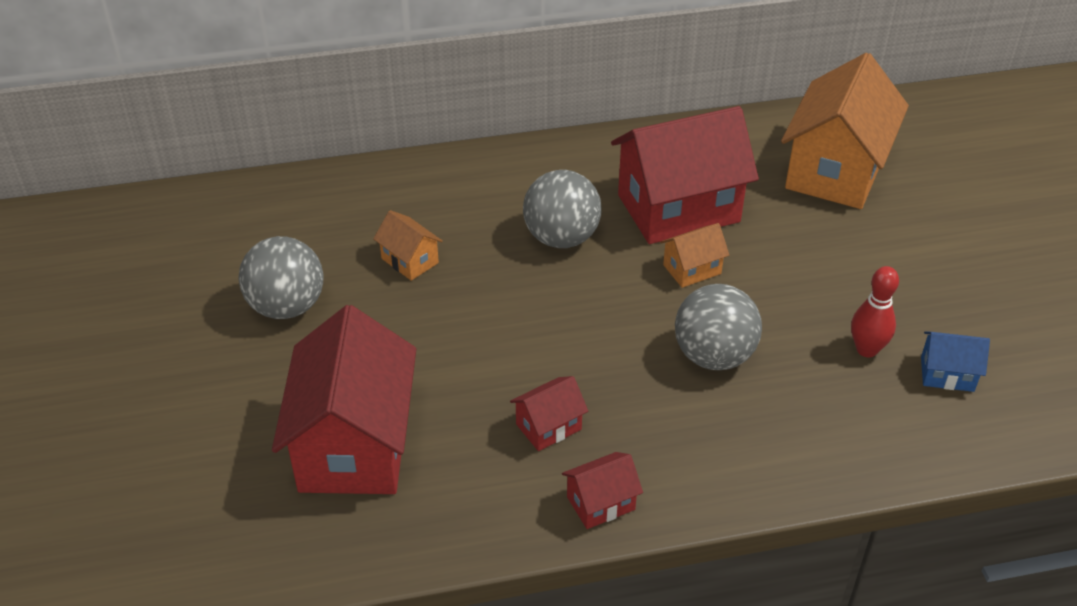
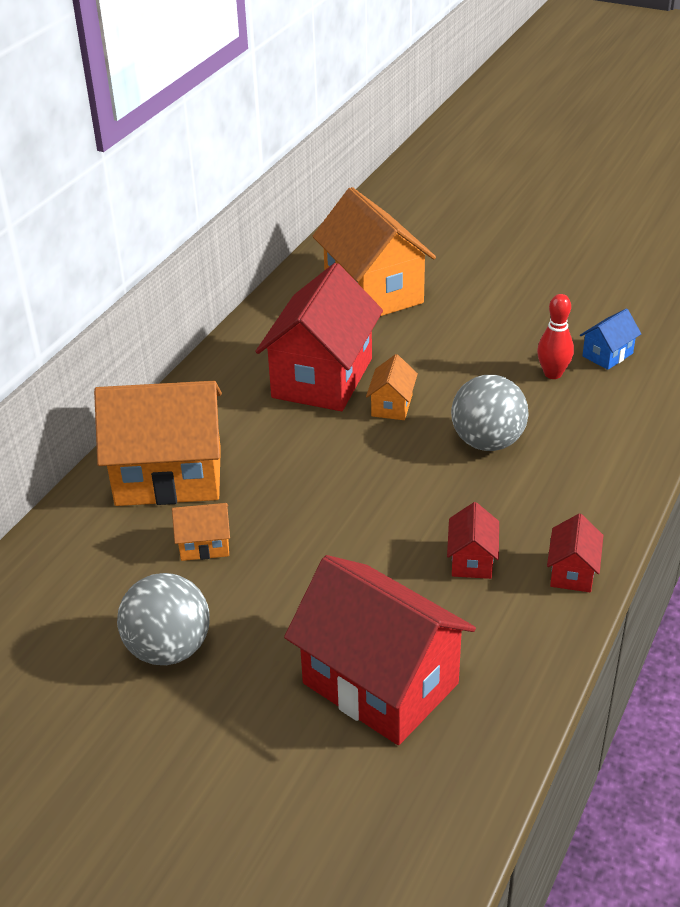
camera: 50 degrees left, 5 degrees down
(465, 196) = (169, 476): none -> orange house
(561, 238) = (282, 450): grey ball -> none

